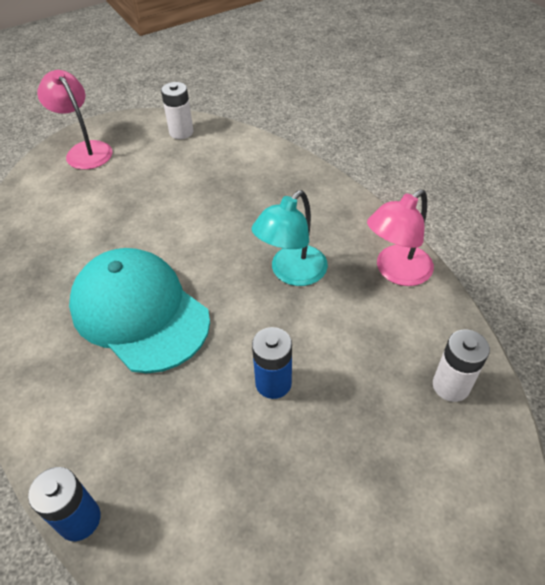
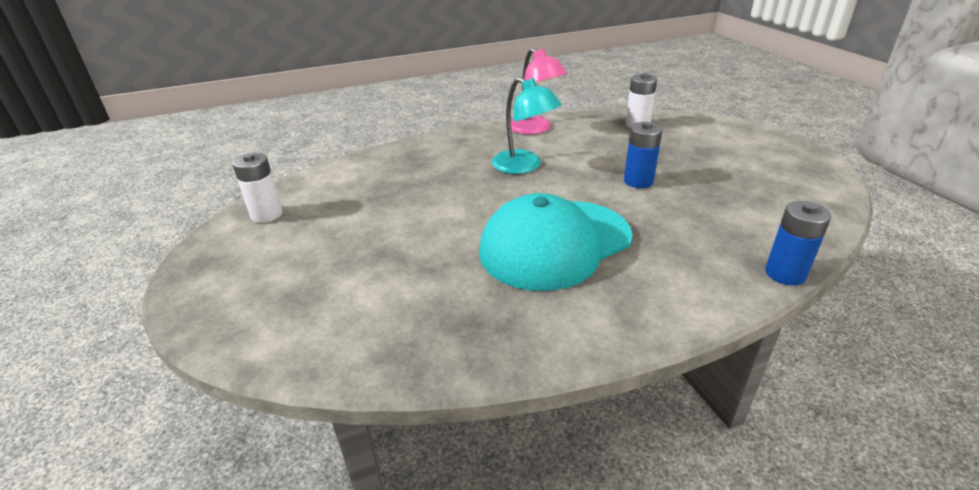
camera: 80 degrees left, 15 degrees down
(85, 150) = (233, 293): pink lamp -> none

